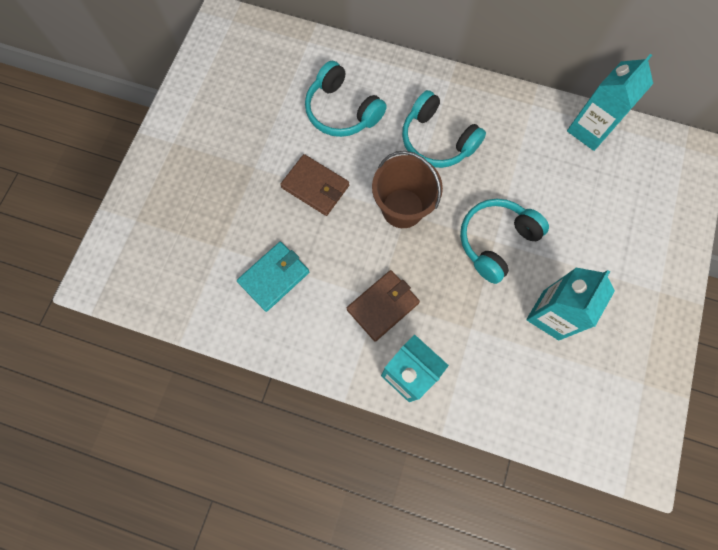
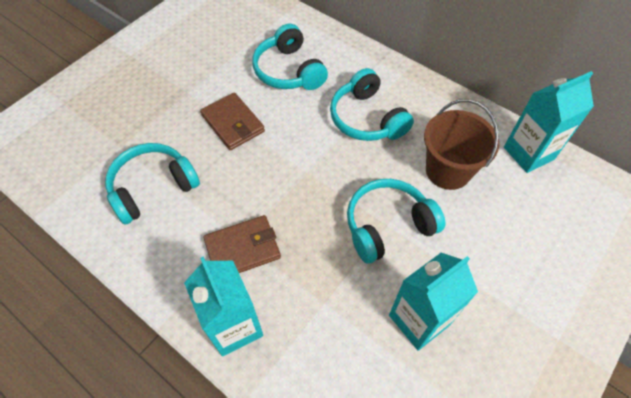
camera: 20 degrees right, 15 degrees down
(274, 277) = (153, 188): turquoise wallet -> turquoise headphones
(402, 208) = (306, 166): brown bucket -> brown bucket (448, 170)

